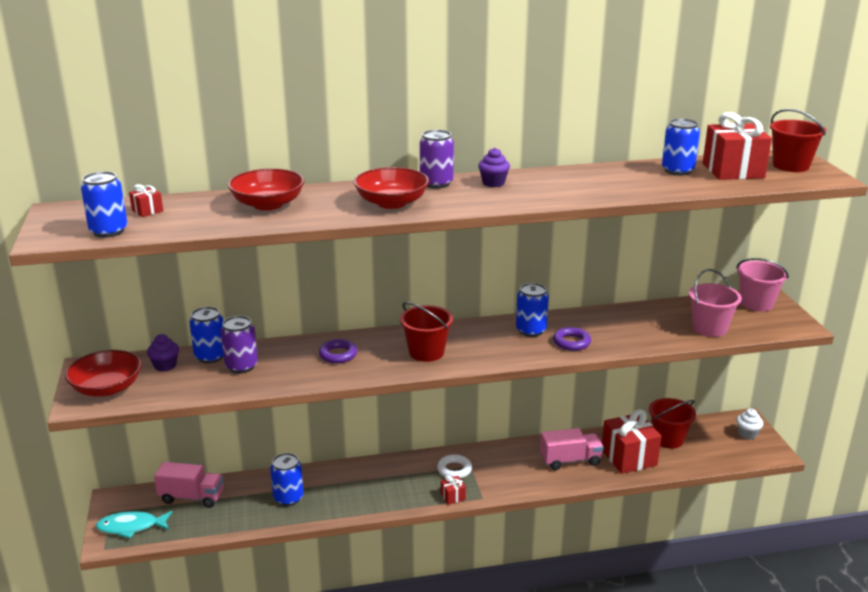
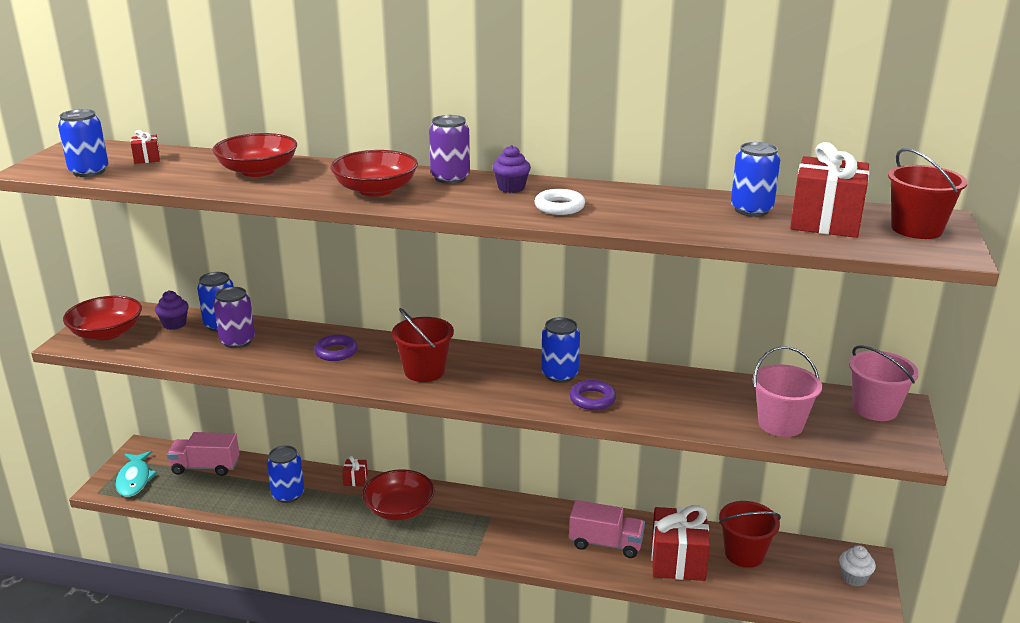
camera: 25 degrees right, 0 degrees up
(131, 527) = (134, 479): turquoise fish -> turquoise fish turned 120 degrees counterclockwise
(191, 497) = (206, 467): pink truck -> pink truck turned 150 degrees clockwise
(393, 482) = (399, 509): none -> red bowl
(453, 496) = (446, 544): red gift -> red gift (355, 480)
(454, 470) = (471, 515): white ring -> white ring (559, 207)

